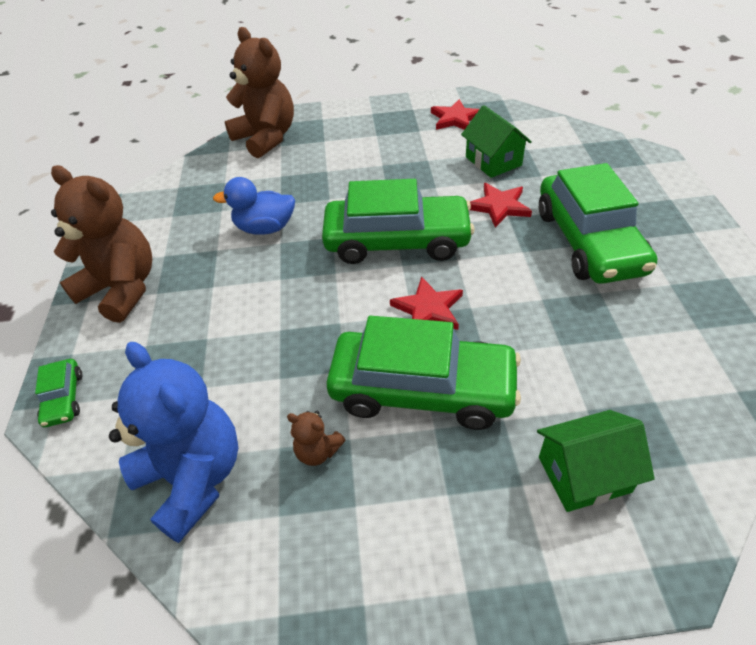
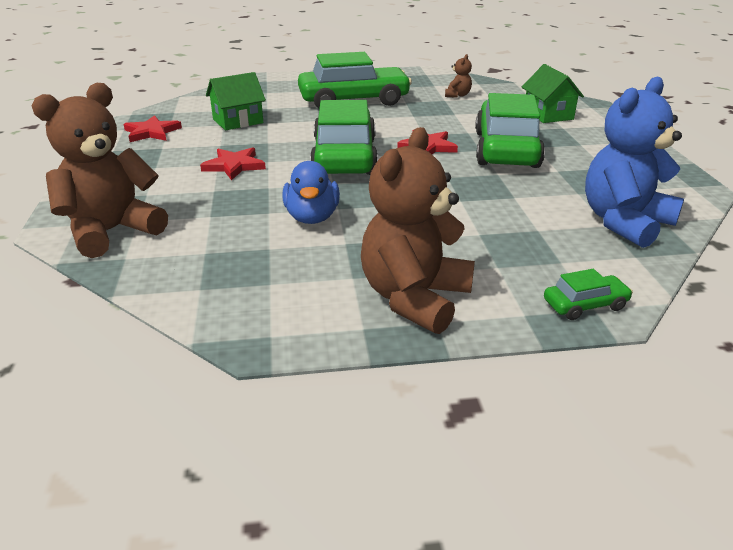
camera: 95 degrees left, 15 degrees down
(317, 451) = (574, 180): brown teddy bear -> brown teddy bear (457, 95)
(499, 206) = (305, 122): red star -> red star (234, 166)

